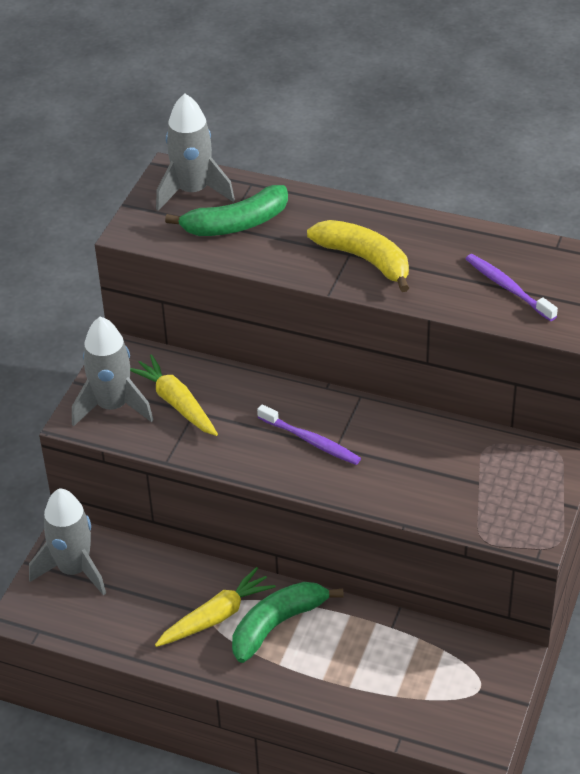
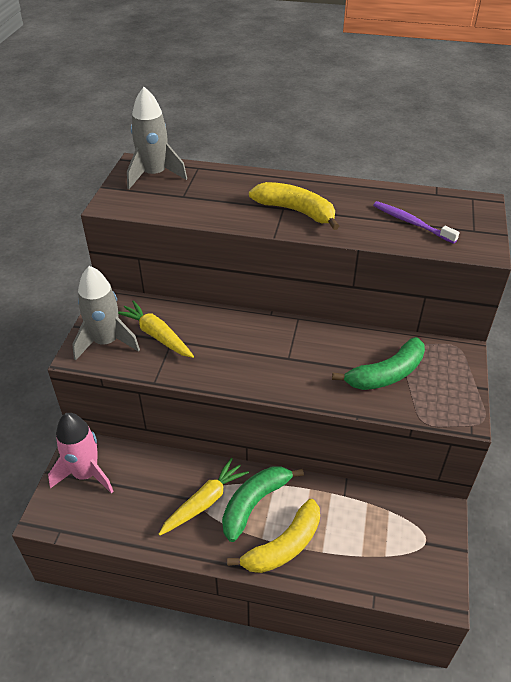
camera: 10 degrees left, 0 degrees up
(74, 570) = (86, 474): grey rocket -> pink rocket
(236, 224) = (191, 194): green banana -> green banana (386, 374)
(304, 675) = (284, 546): none -> yellow banana
(311, 441) = (267, 355): purple toothbrush -> none

